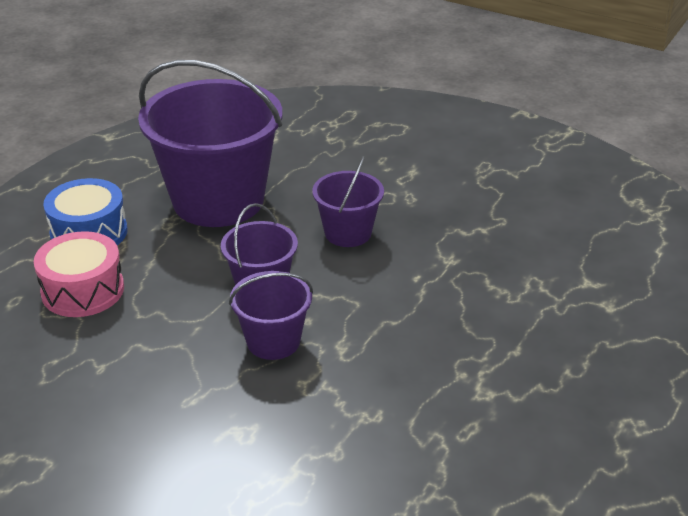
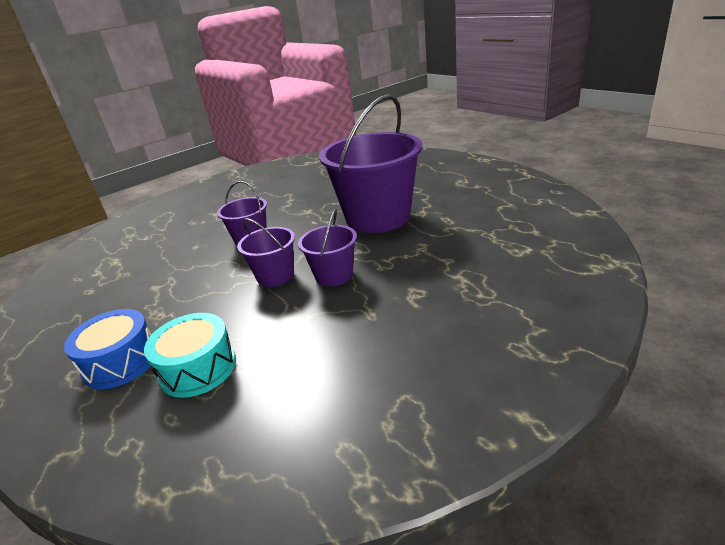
camera: 65 degrees left, 5 degrees down
(83, 290) = (198, 368): pink drum -> turquoise drum
(218, 200) = (158, 288): purple bucket -> purple bucket (378, 217)

